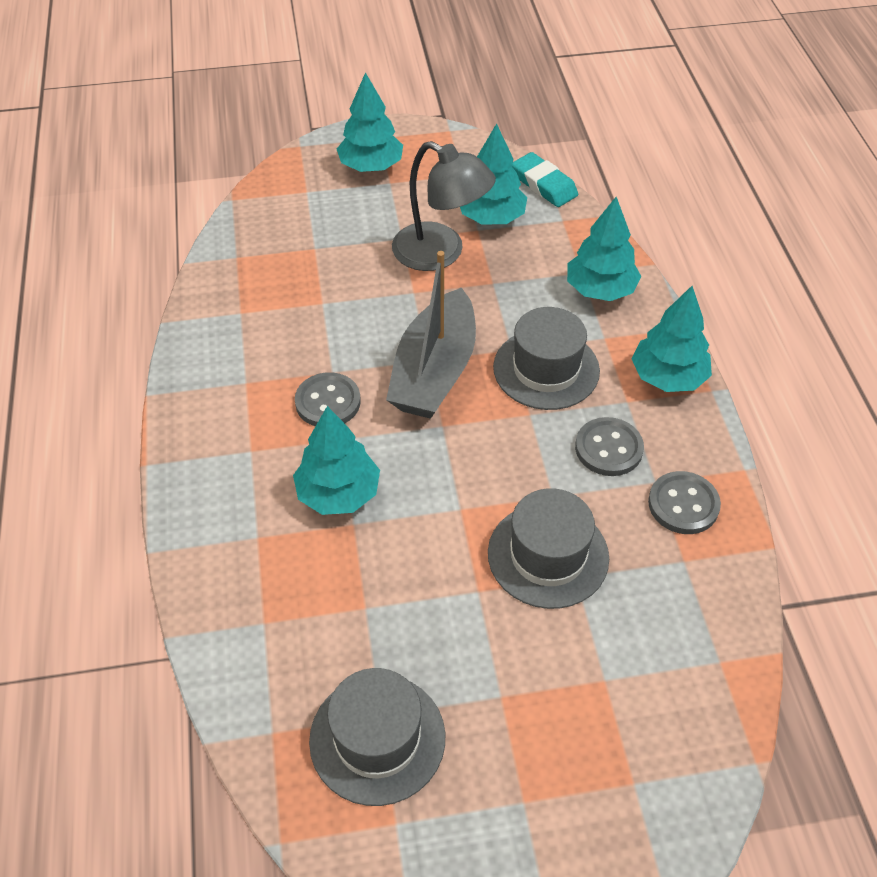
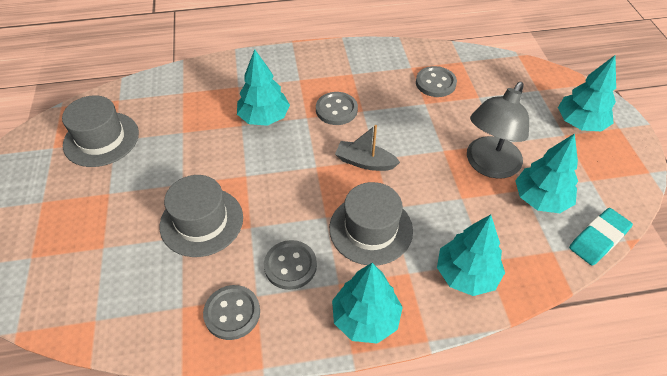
camera: 90 degrees right, 0 degrees up
(281, 288) = (435, 83): none -> grey button
(434, 371) = (365, 162): grey boat -> grey boat, size x0.54

